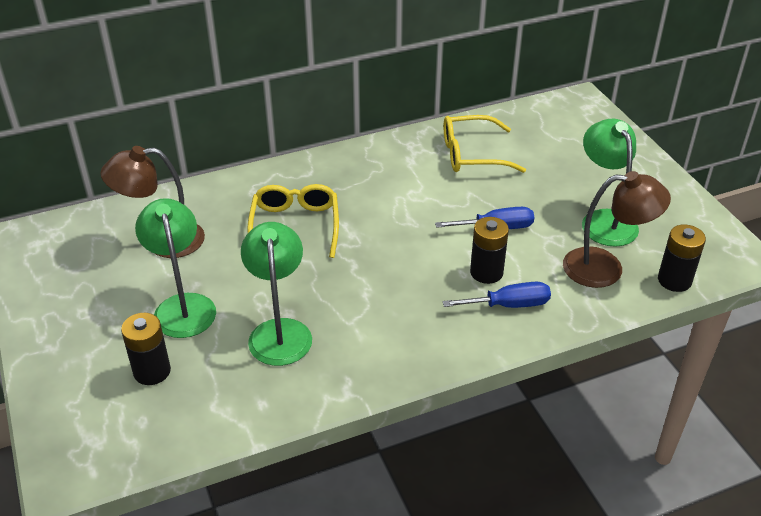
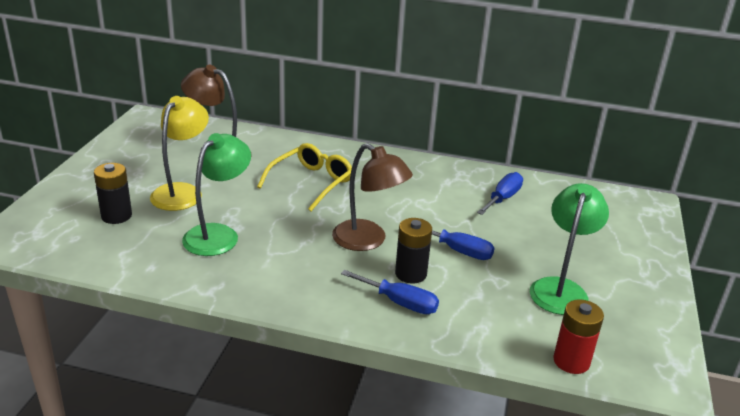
camera: 35 degrees right, 10 degrees down
(183, 306) = (182, 192): green lamp -> yellow lamp
(473, 154) = (502, 198): yellow glasses -> blue screwdriver
(605, 268) = (517, 321): brown lamp -> brown lamp (368, 241)
(674, 280) = (571, 361): black battery -> red battery

